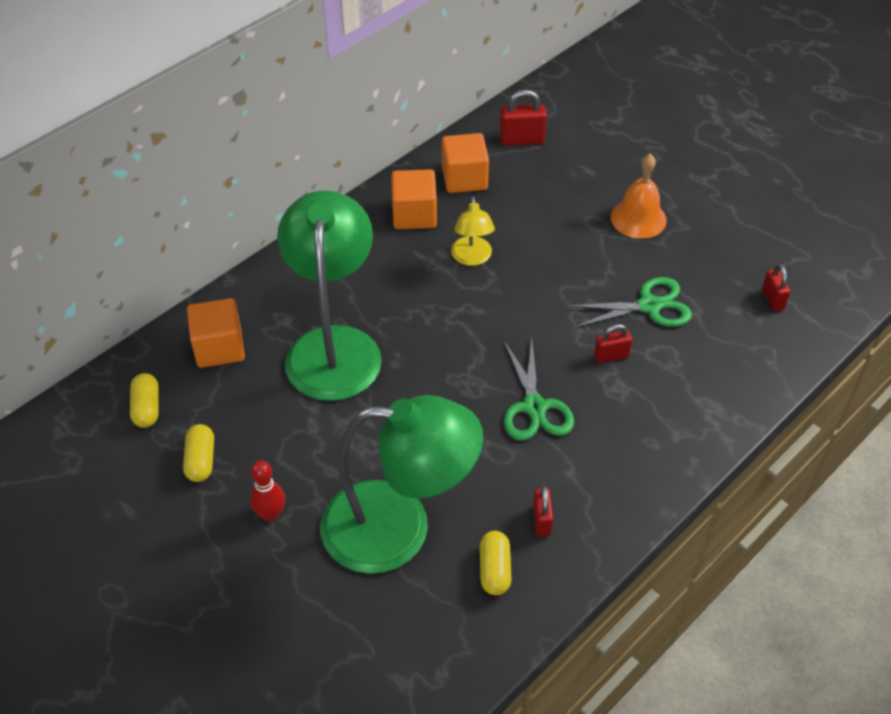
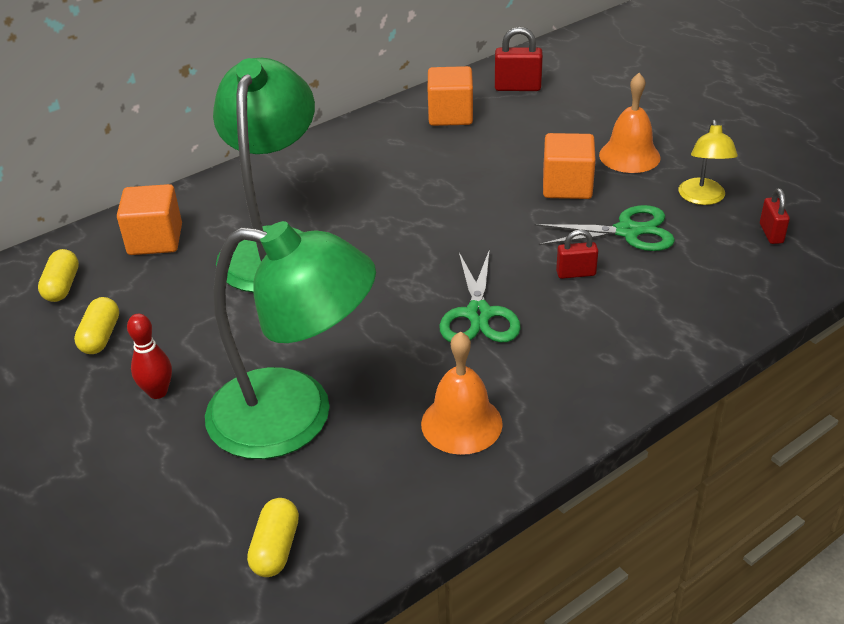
camera: 10 degrees right, 10 degrees down
(414, 215) = (390, 141): orange cube -> orange cube (567, 186)
(472, 258) = (442, 180): yellow lamp -> yellow lamp (702, 198)
(494, 570) = (394, 468): yellow capsule -> yellow capsule (275, 548)
(541, 520) = (461, 423): red padlock -> orange bell

